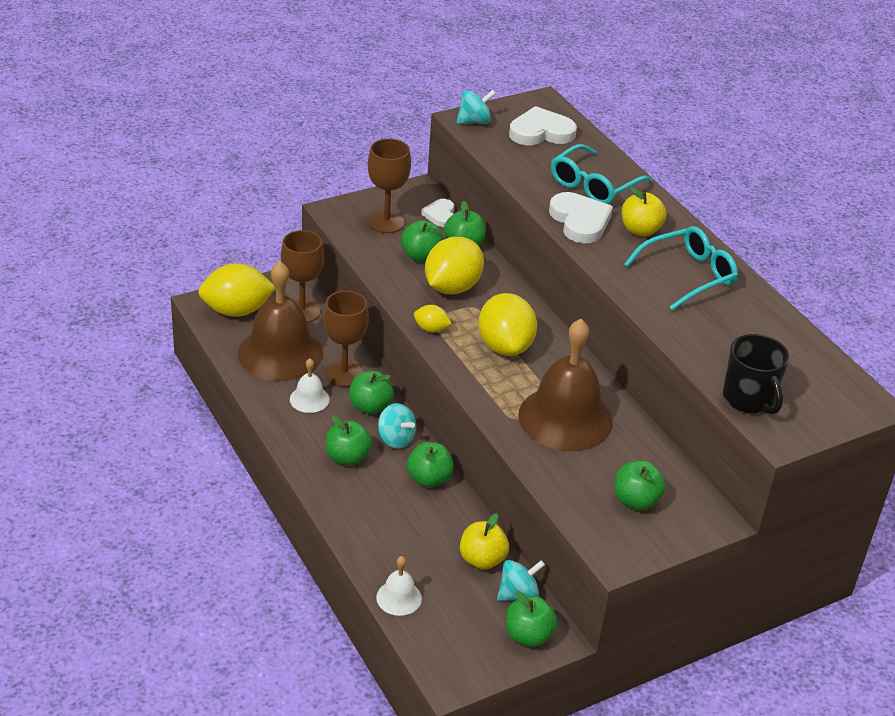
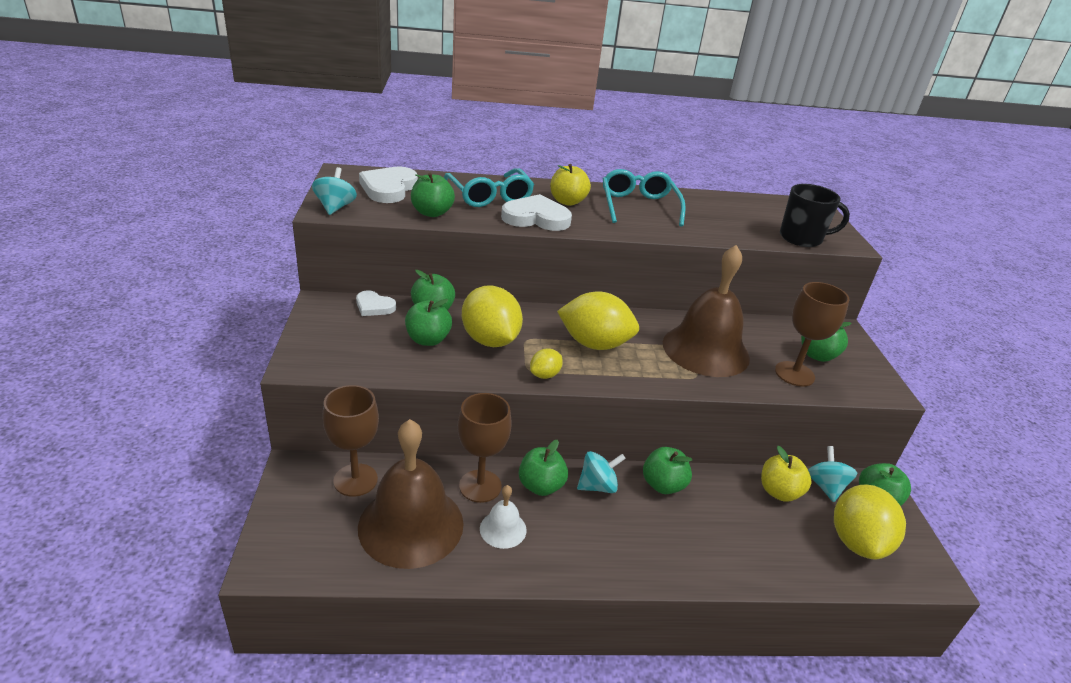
camera: 65 degrees left, 5 degrees down
(237, 311) = (306, 536): yellow lemon -> yellow lemon (857, 541)
(347, 457) = (609, 533): green apple -> green apple (432, 213)
(386, 222) = (354, 340): brown goblet -> brown goblet (794, 374)
(399, 598) = (823, 571): white bell -> none

